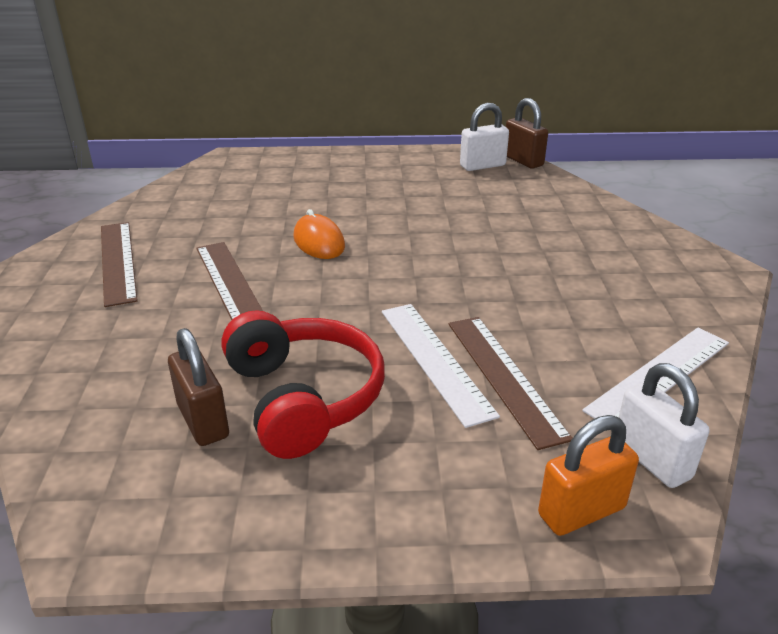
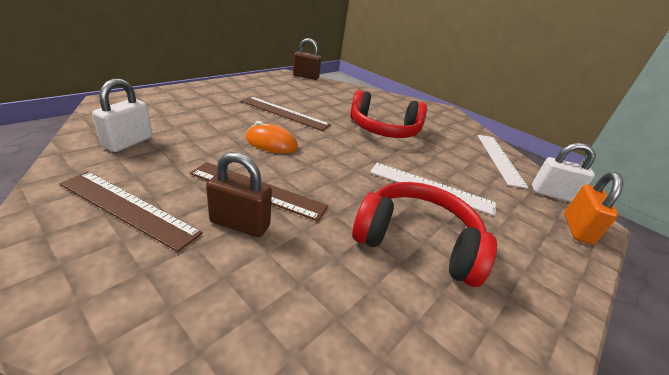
camera: 50 degrees left, 0 degrees up
(203, 421) = (396, 294): brown padlock -> brown padlock (240, 224)
(482, 166) = (291, 82): white padlock -> white padlock (128, 142)
(504, 377) = (465, 183): brown ruler -> brown ruler (284, 113)
(511, 268) = (384, 129): none -> red headphones

